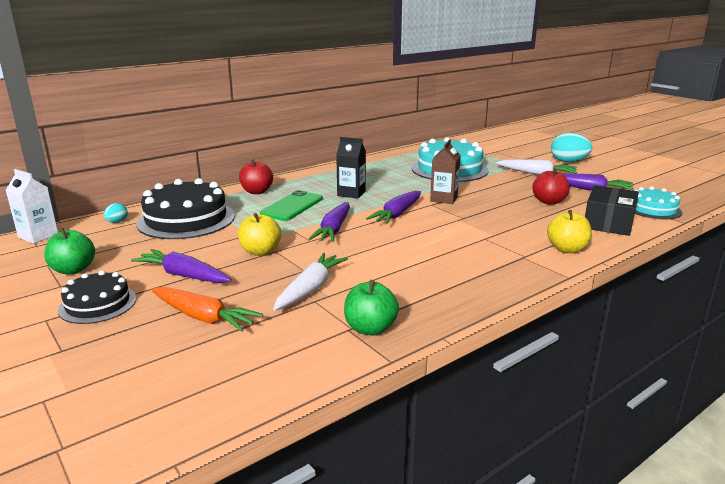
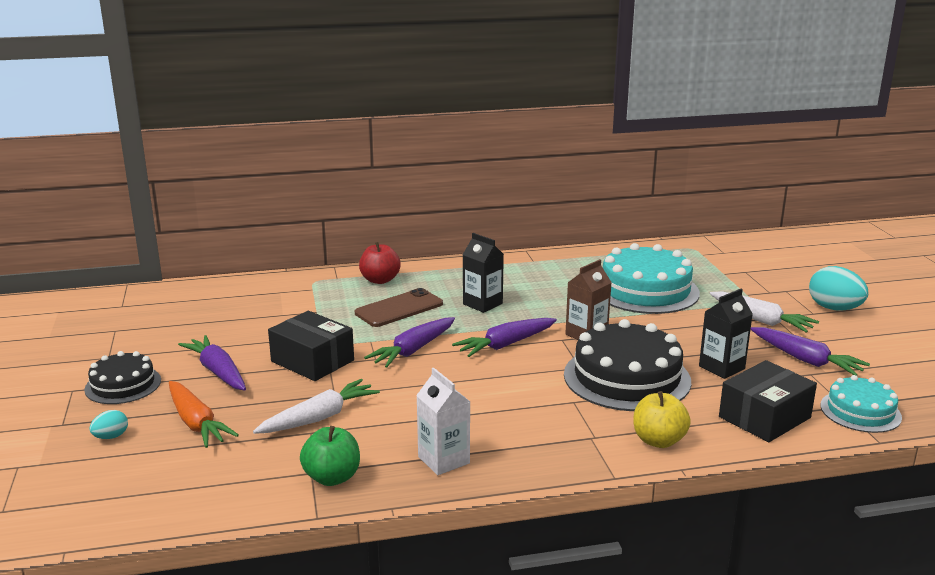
camera: 25 degrees right, 0 degrees up
(38, 236) = (131, 295): white carton -> white carton (444, 460)
(73, 270) = (131, 341): green apple -> none
(117, 222) = (210, 293): turquoise egg -> turquoise egg (111, 437)
(186, 219) = (276, 303): black cake -> black cake (626, 377)
(260, 251) = (312, 361): yellow apple -> black box
(292, 206) = (399, 308): green phone -> brown phone
(548, 201) = (721, 367): red apple -> black carton

